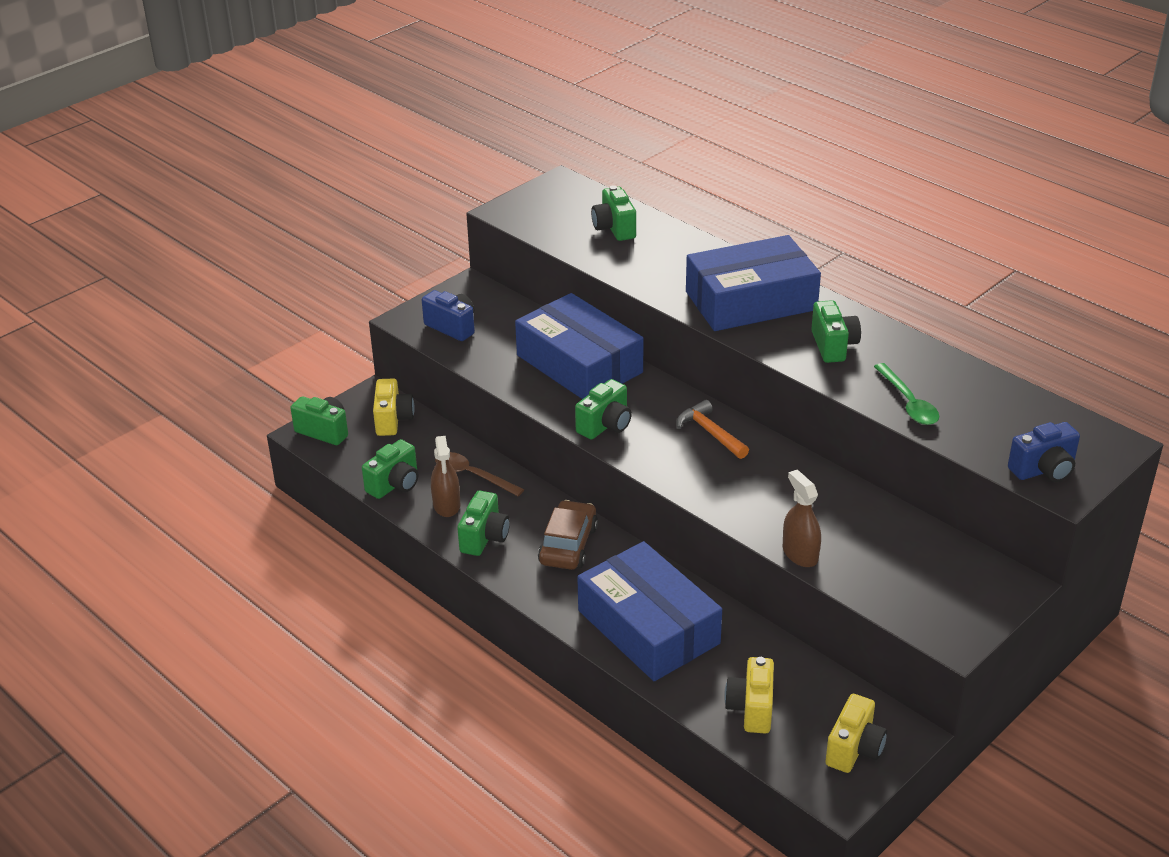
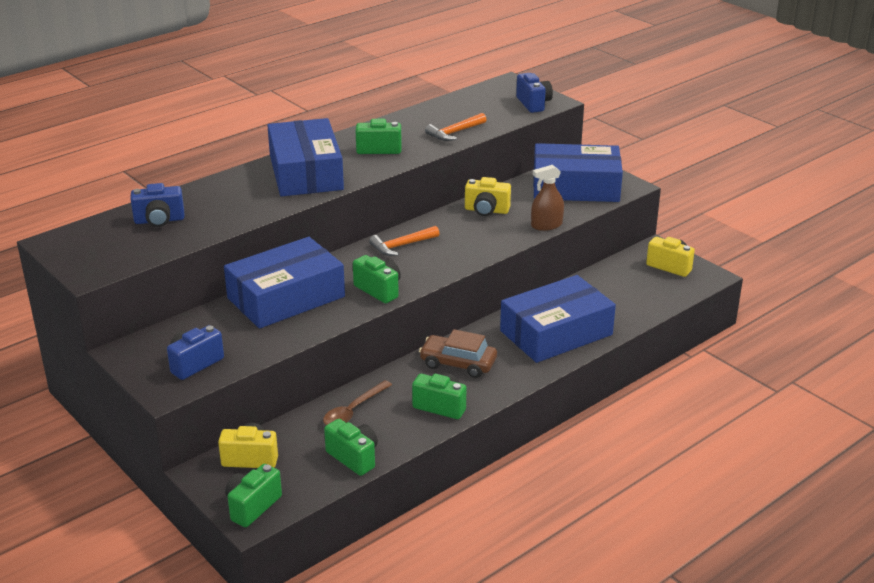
camera: 85 degrees left, 5 degrees down
(446, 505) = (392, 426): brown spray bottle -> none
(614, 228) = (159, 220): green camera -> blue camera
(751, 708) = (637, 298): yellow camera -> yellow camera (486, 210)
(908, 403) = (455, 132): green spoon -> orange hammer
(927, 580) = (575, 187): none -> blue box

